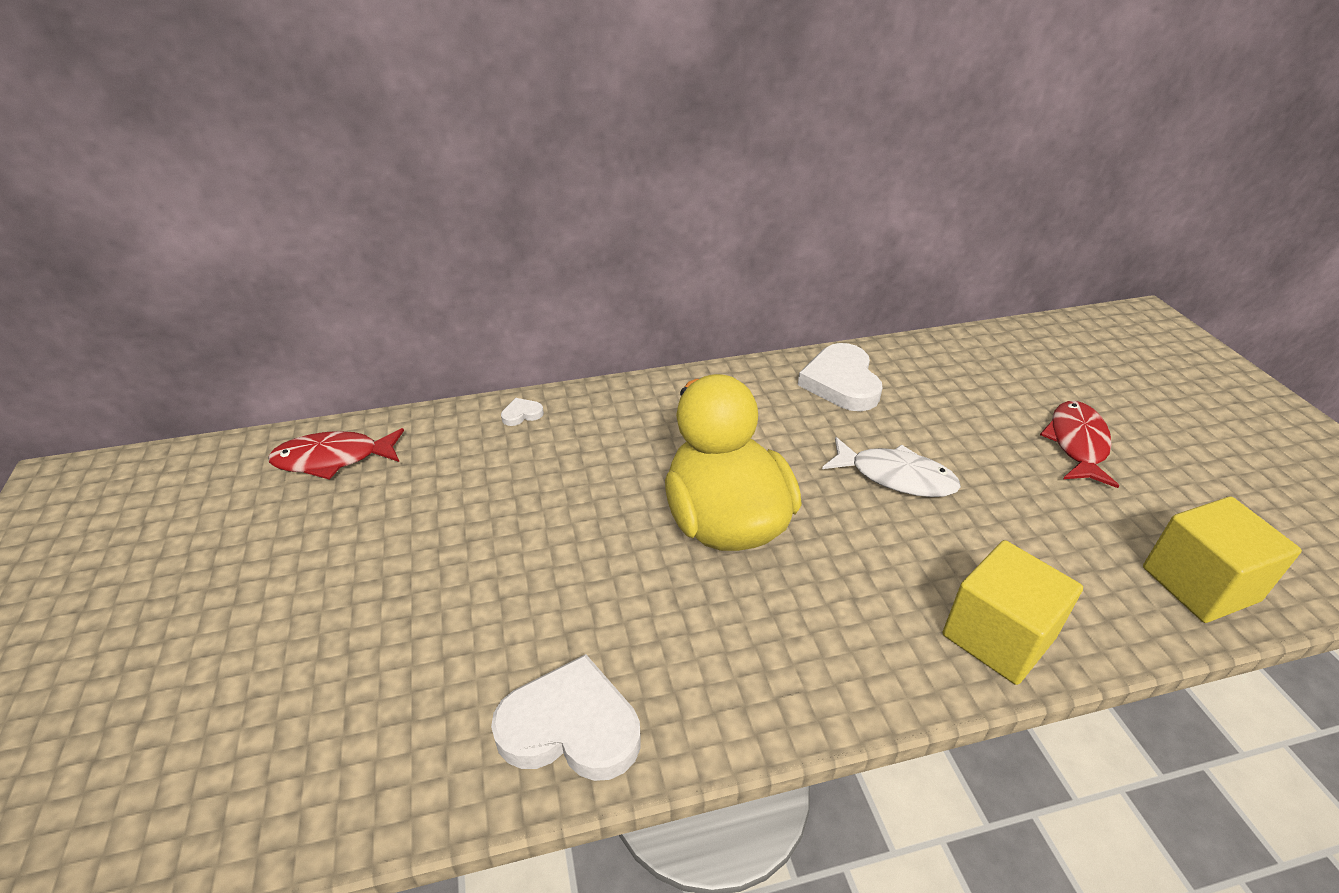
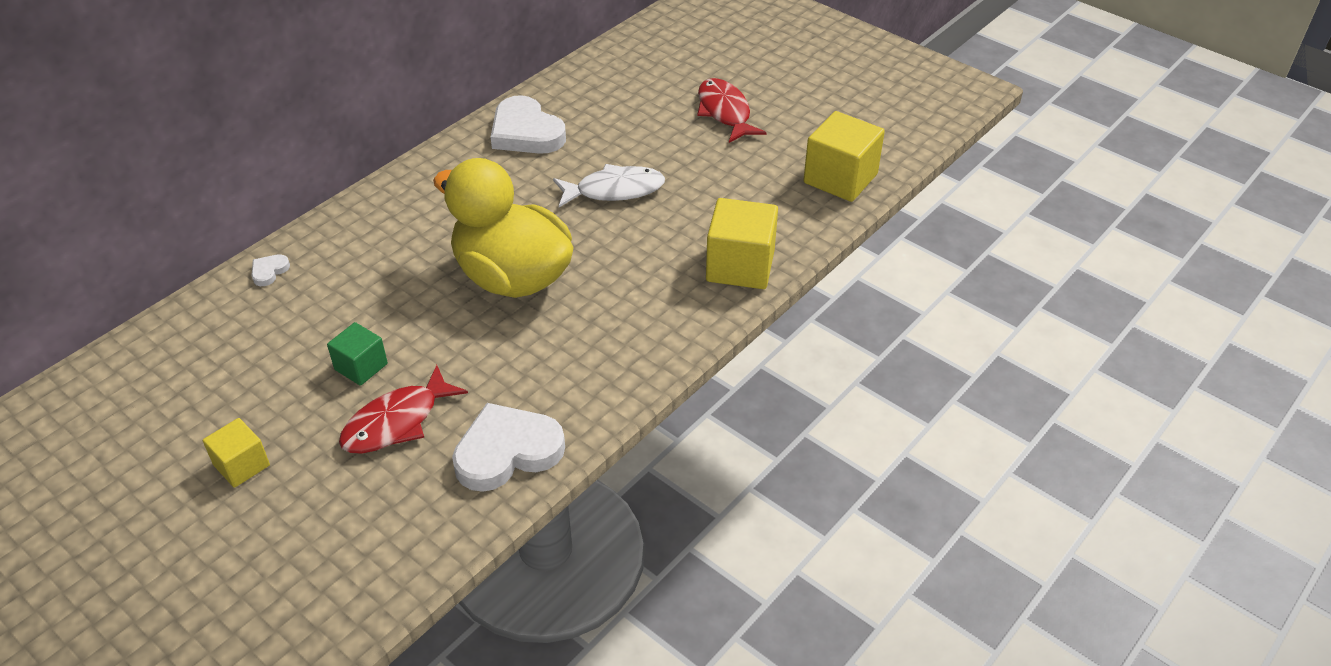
camera: 35 degrees left, 5 degrees up
(333, 459) = (124, 384): red fish -> red fish (397, 422)
(338, 588) = (242, 465): none -> yellow cube
(516, 543) = (361, 367): none -> green cube

